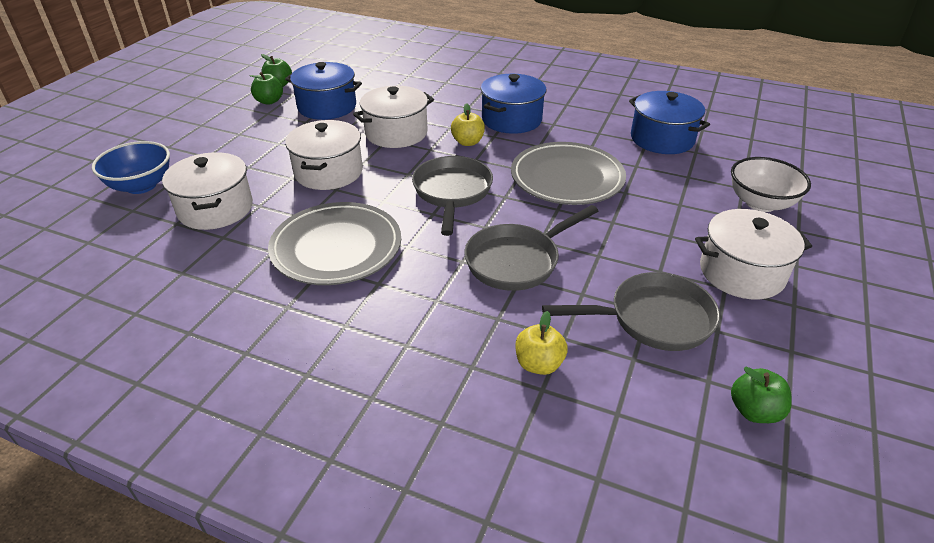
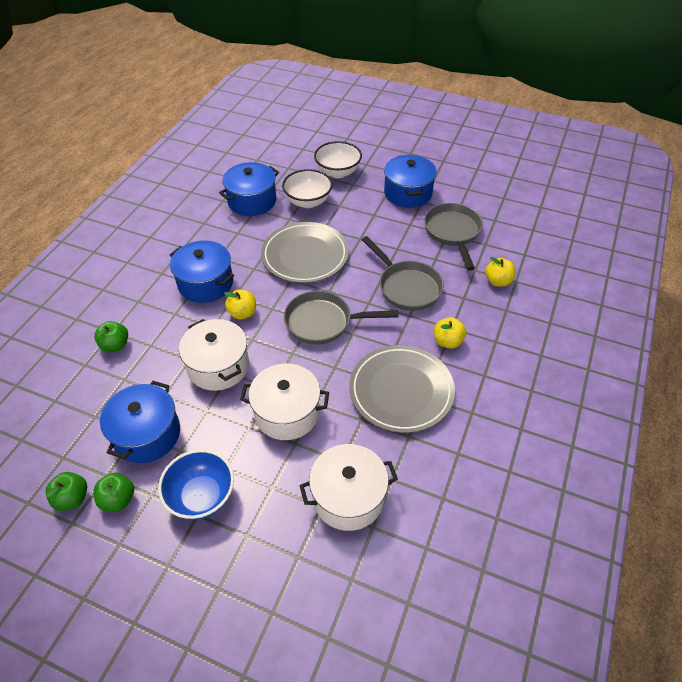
camera: 90 degrees left, 10 degrees up
(141, 186) = (305, 588): blue bowl -> blue bowl (201, 496)
(411, 294) = (447, 341): none -> yellow apple
(678, 179) = (308, 201): none -> white bowl
(741, 272) = (408, 193): white pot -> blue pot
(754, 411) = (511, 209): green apple -> green apple (115, 345)

